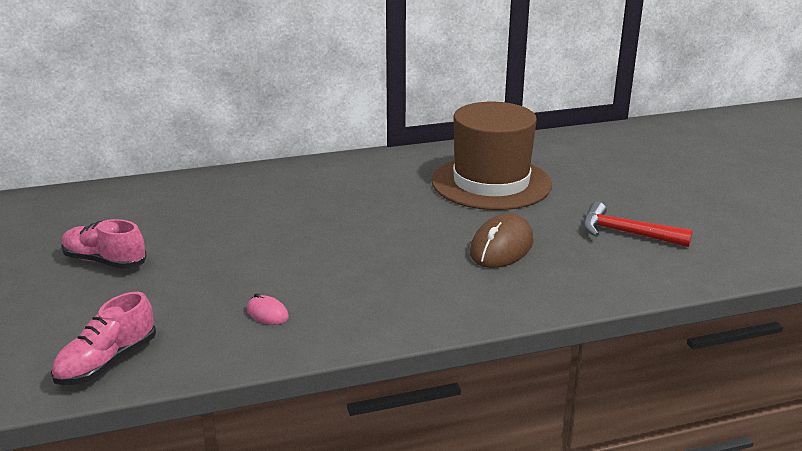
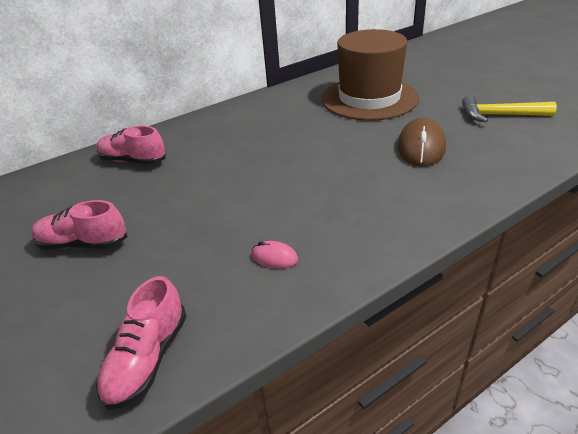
camera: 15 degrees left, 10 degrees up
(194, 196) = (133, 160): none -> pink shoe
(626, 233) = (500, 115): red hammer -> yellow hammer

